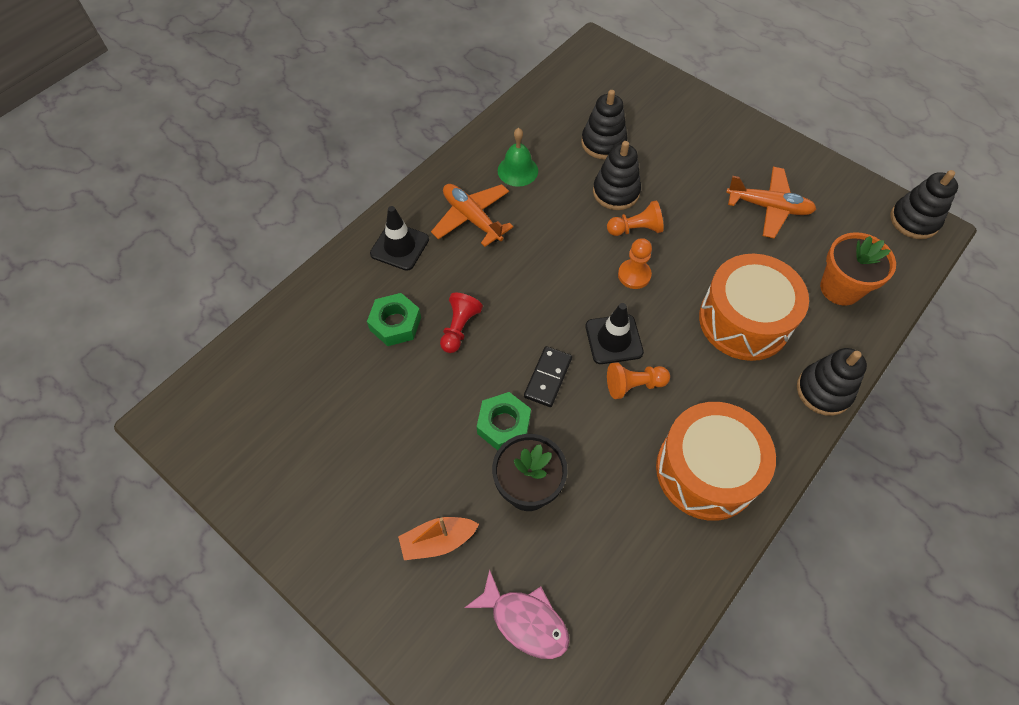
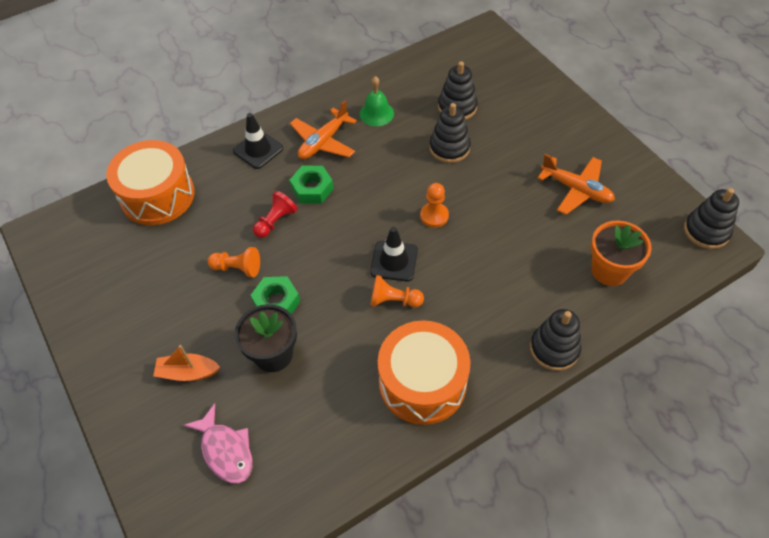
camera: 20 degrees right, 5 degrees down
(395, 323) = (229, 206): green nut -> green nut (312, 189)
(472, 218) = (323, 142): orange plane -> orange plane turned 120 degrees counterclockwise
(548, 377) = (327, 276): black domino -> none
(635, 229) = (452, 180): orange pawn -> orange pawn (237, 268)
(744, 320) = (511, 274): orange drum -> orange drum (157, 196)

